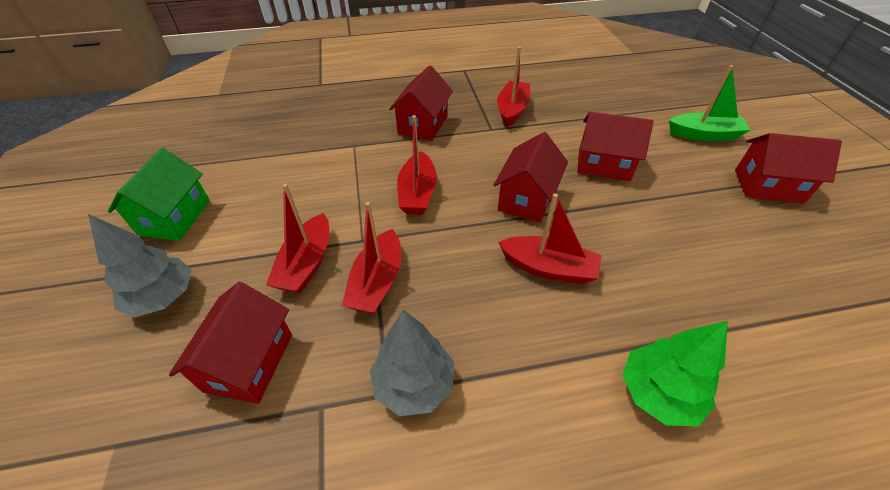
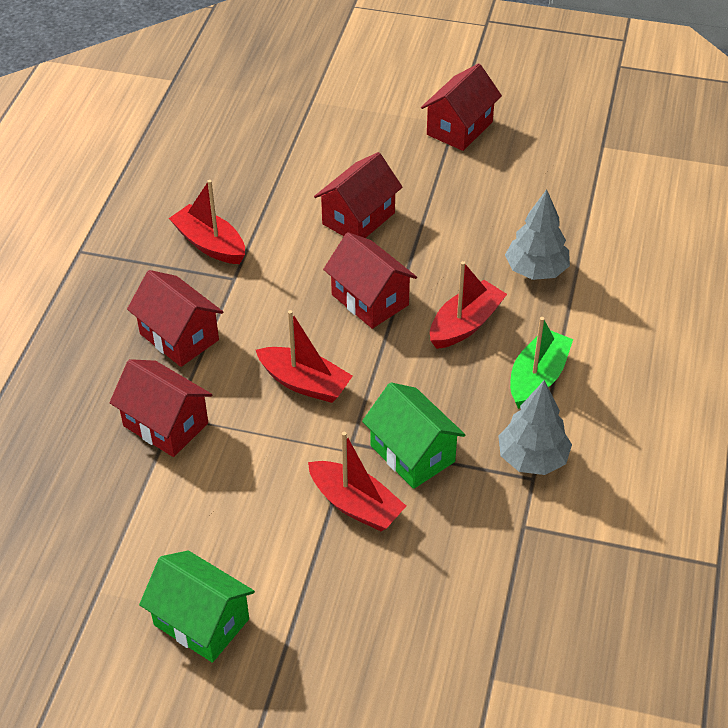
camera: 65 degrees left, 0 degrees up
(163, 297) = (333, 637): grey tree -> grey tree (536, 270)
(249, 362) = (454, 570): red house -> red house (165, 424)
(377, 282) = (412, 453): red boat -> green house
(657, 393) = (608, 318): green tree -> none
(704, 135) = (365, 121): green boat -> green boat (537, 377)

